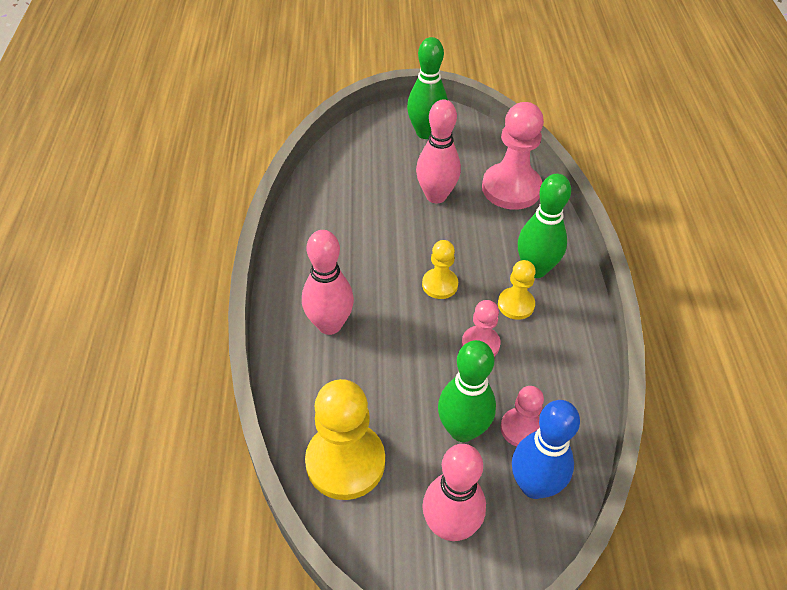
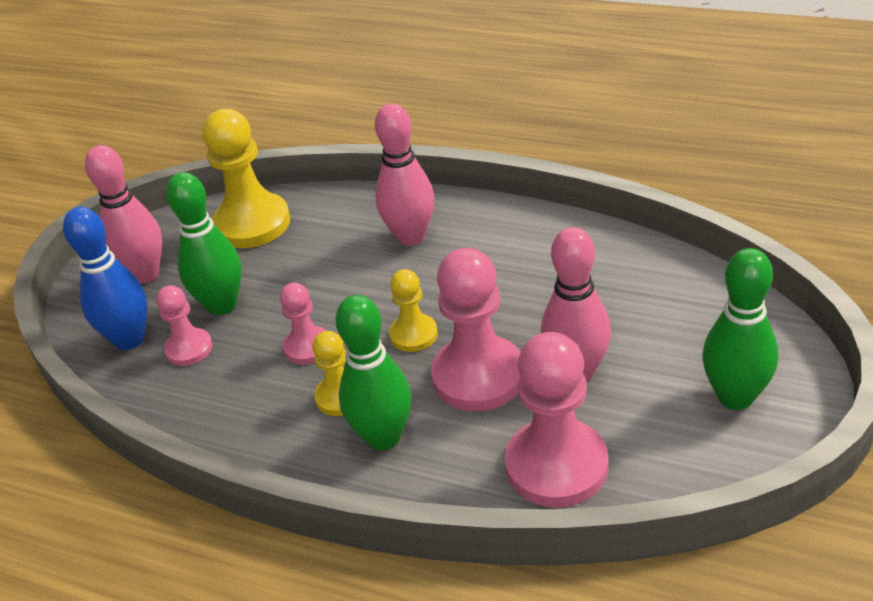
camera: 120 degrees right, 10 degrees down
(462, 239) = (478, 376): none -> pink pawn

